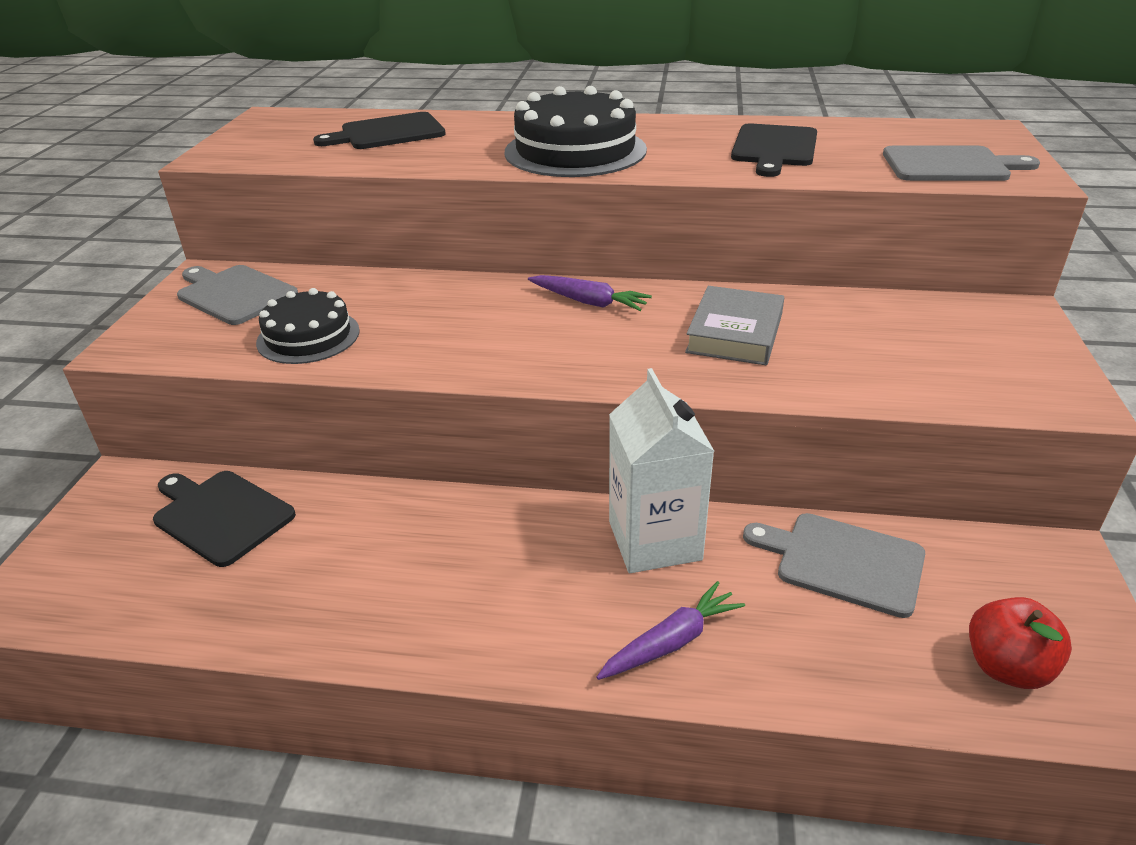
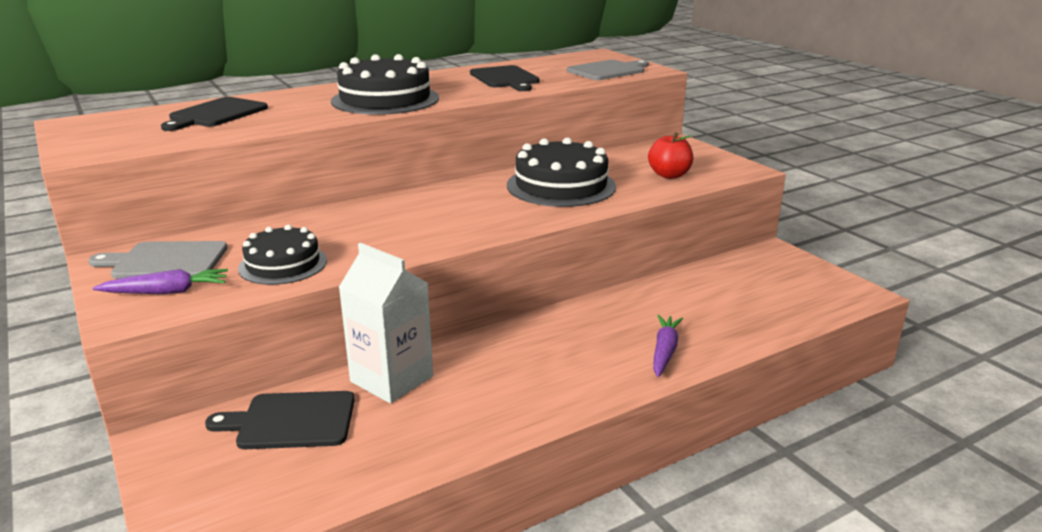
camera: 40 degrees left, 10 degrees down
(589, 302) = (453, 194): purple carrot -> purple carrot (167, 292)
(654, 540) = (597, 316): white carton -> white carton (391, 379)
(735, 333) = (561, 186): grey book -> black cake
(843, 562) = (695, 288): grey cutting board -> none
(1006, 667) = (804, 297): red apple -> red apple (669, 175)

